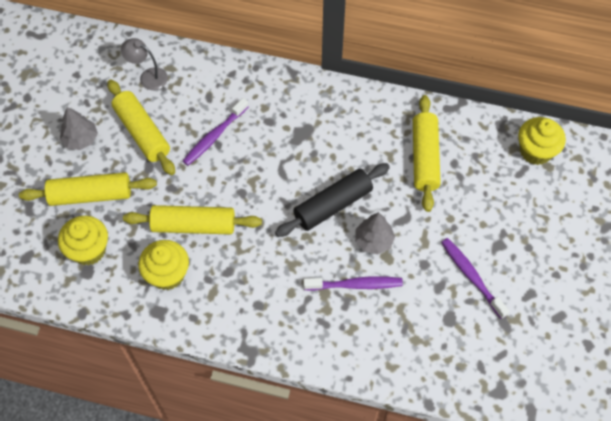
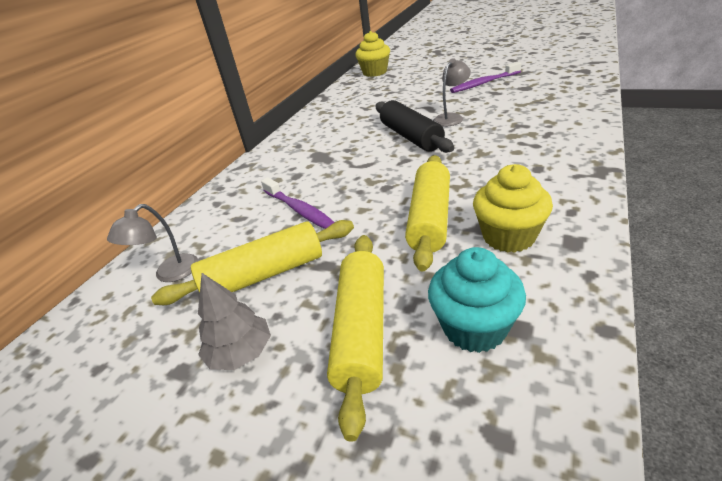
camera: 75 degrees left, 25 degrees down
(89, 250) = (474, 327): yellow cupcake -> turquoise cupcake
(355, 285) = (500, 122): purple toothbrush -> none
(373, 241) = (451, 117): grey tree -> grey lamp
(424, 158) = (369, 104): yellow rolling pin -> none

